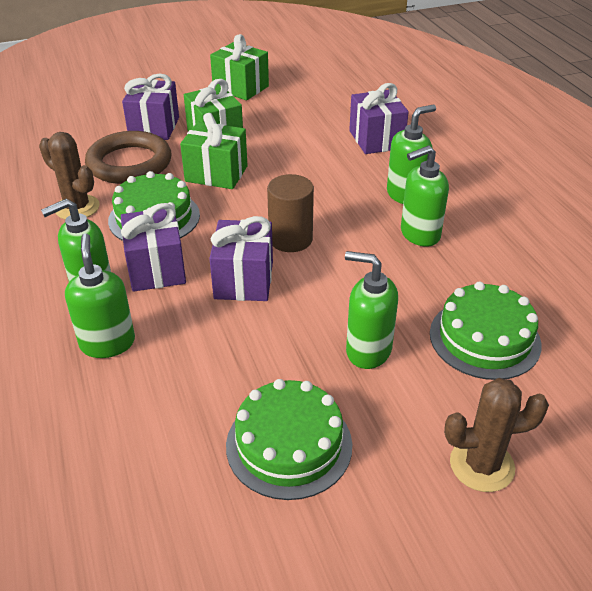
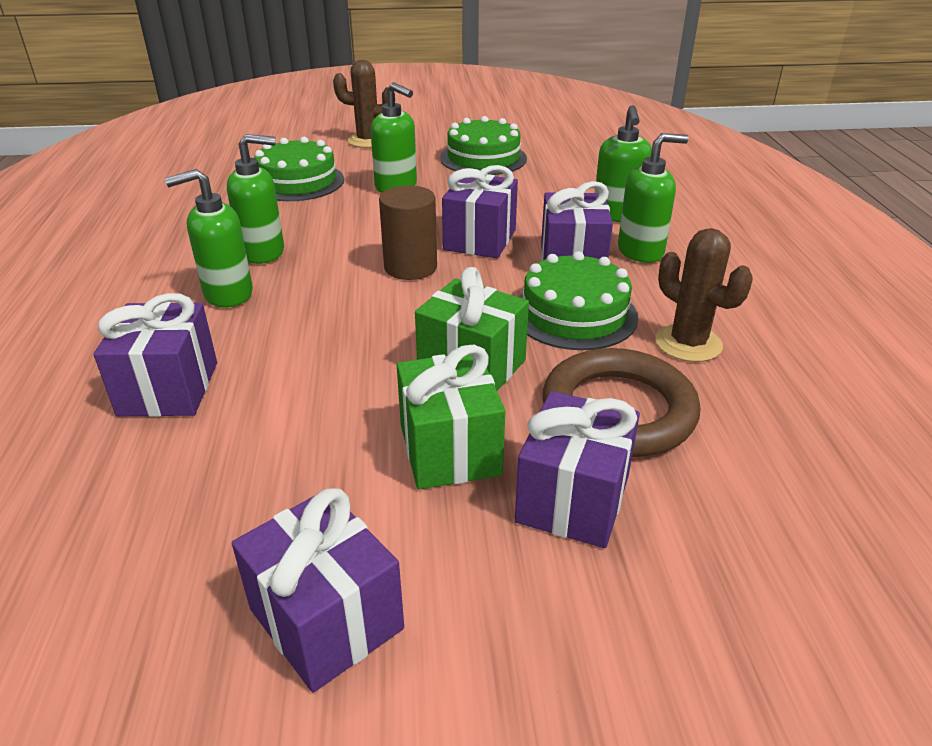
camera: 165 degrees left, 5 degrees down
(241, 88) = (326, 619): green gift -> purple gift

